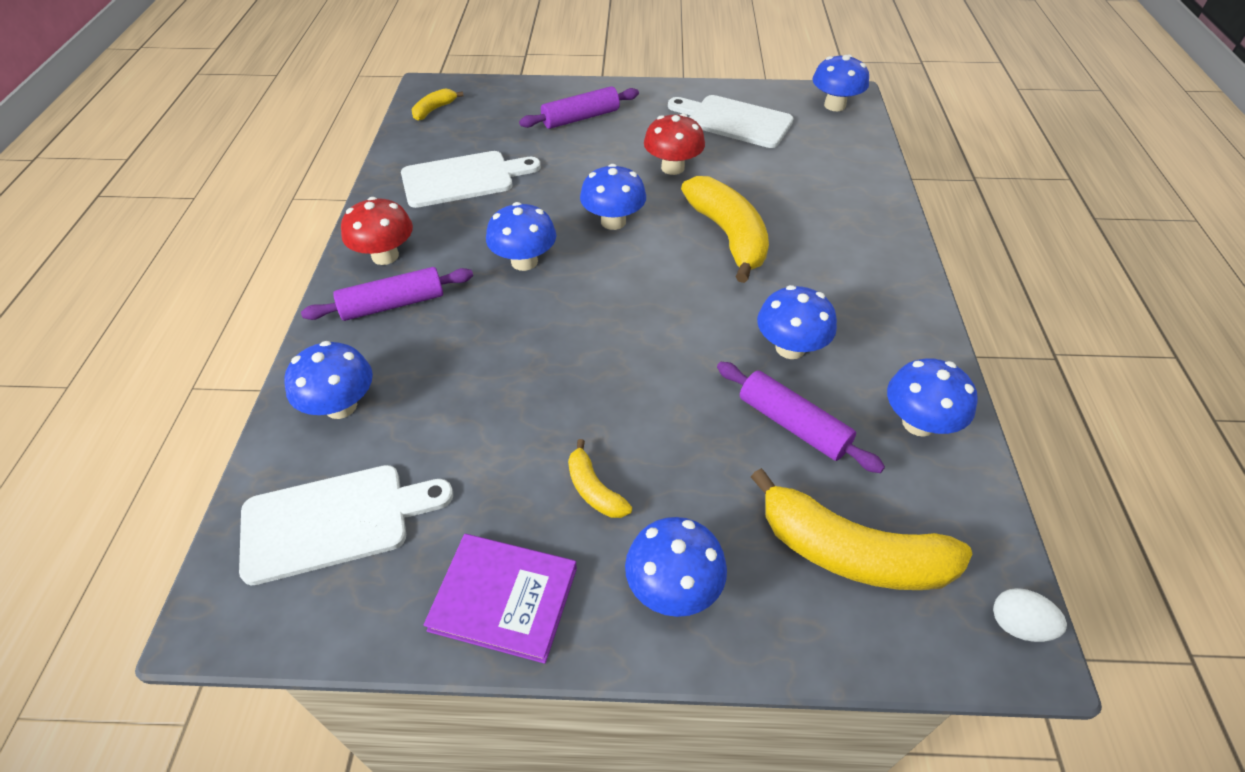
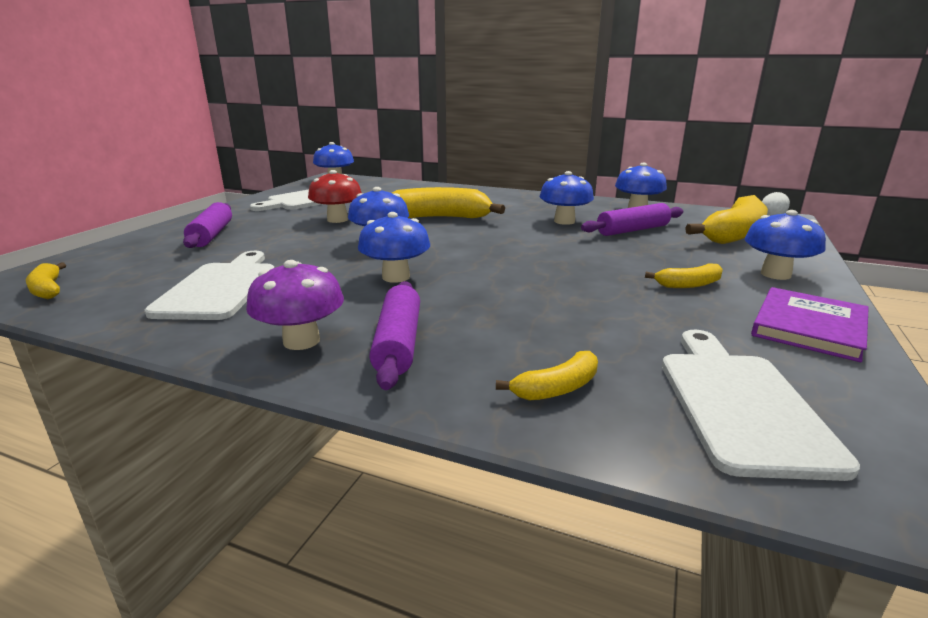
camera: 70 degrees left, 25 degrees down
(341, 406) = (556, 388): blue mushroom -> yellow banana
(385, 256) = (301, 341): red mushroom -> purple mushroom

